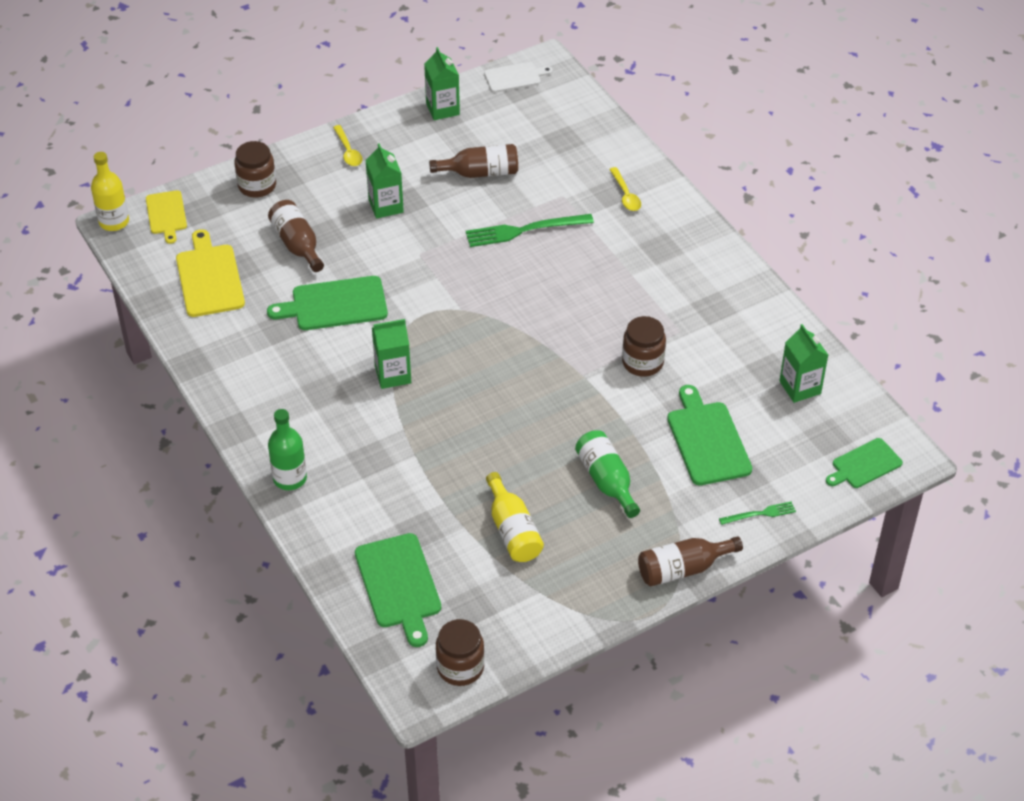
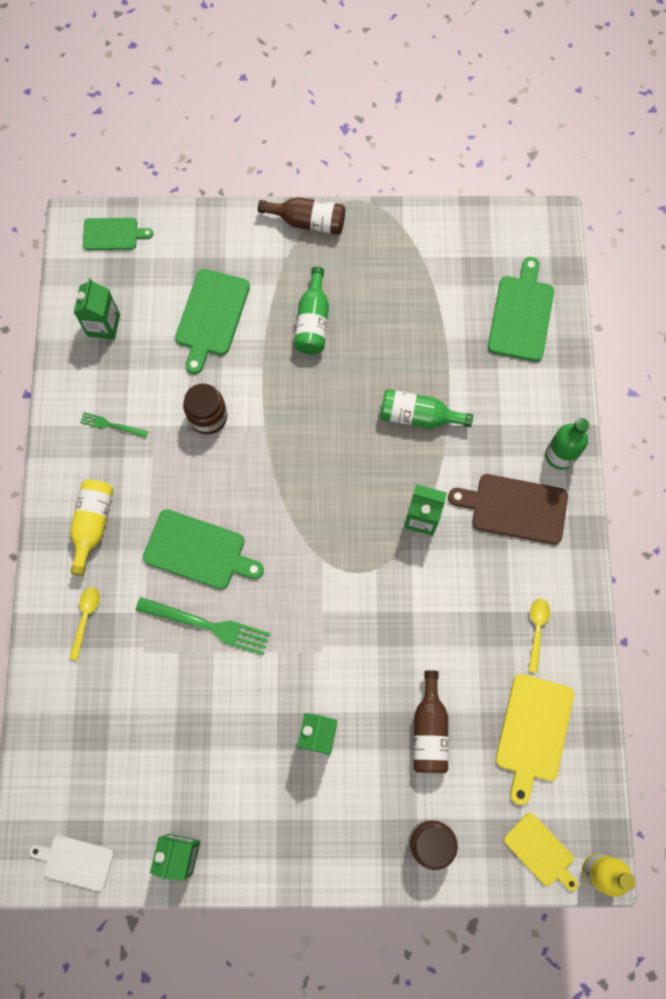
camera: 150 degrees left, 25 degrees up
(166, 214) = (540, 851): yellow cutting board -> yellow cutting board turned 120 degrees clockwise
(310, 418) = (514, 508): none -> brown cutting board
(335, 304) = (431, 629): green cutting board -> green cutting board (198, 551)
(348, 151) = (313, 842): yellow spoon -> yellow spoon (537, 629)
(448, 449) = (418, 416): none -> green bottle
(460, 667) = (511, 229): brown jar -> none
(480, 173) = (200, 730): brown bottle -> none
(513, 530) = (411, 316): yellow bottle -> yellow bottle (93, 524)
(759, 514) = (221, 235): green fork -> green fork (111, 425)

